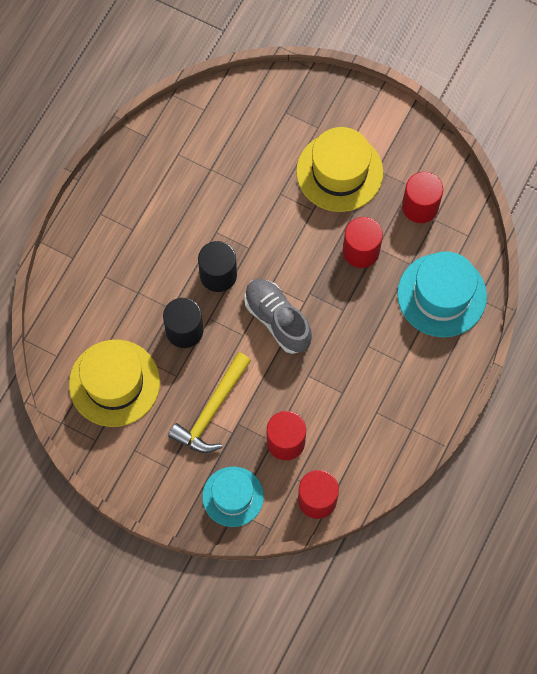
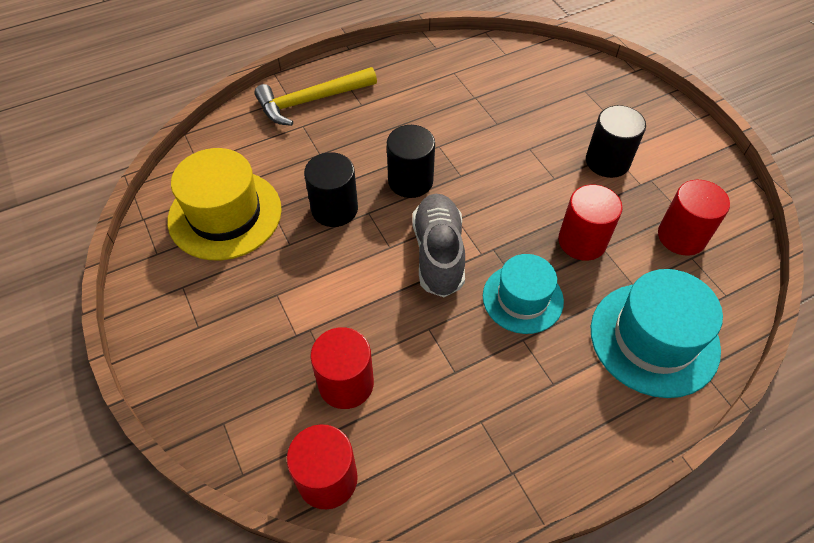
camera: 35 degrees right, 15 degrees down
(212, 410) = (294, 298): yellow hammer -> yellow hammer (311, 101)
(233, 496) = (235, 405): turquoise hat -> turquoise hat (522, 298)
(339, 172) = (607, 161): yellow hat -> black cylinder

